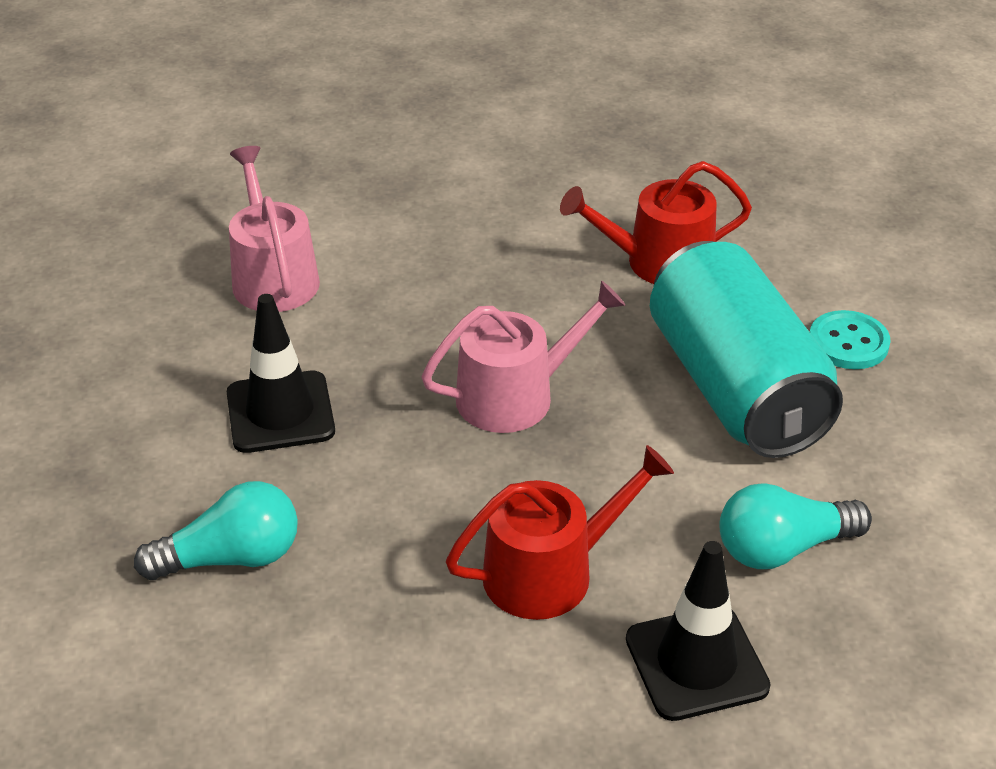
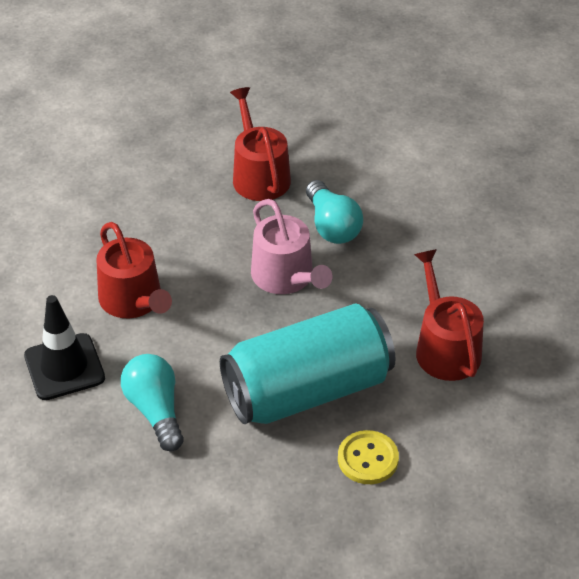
camera: 85 degrees right, 5 degrees up
(231, 558) = (142, 172): turquoise light bulb -> turquoise light bulb (332, 226)
(273, 276) = (388, 154): pink watering can -> none
(280, 412) = (259, 175): black traffic cone -> red watering can
(848, 343) = (368, 459): turquoise button -> yellow button

